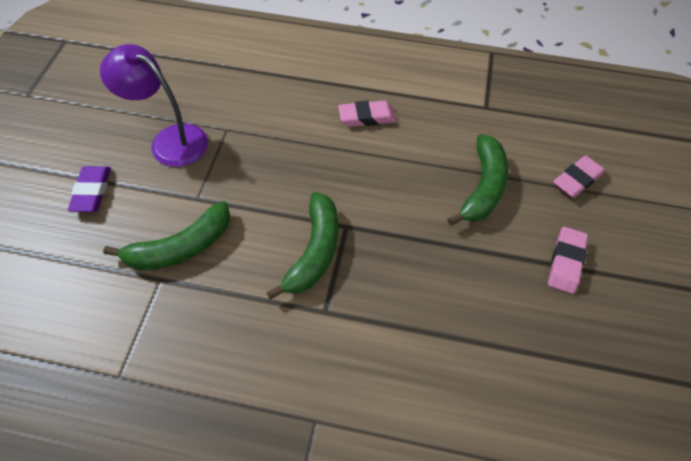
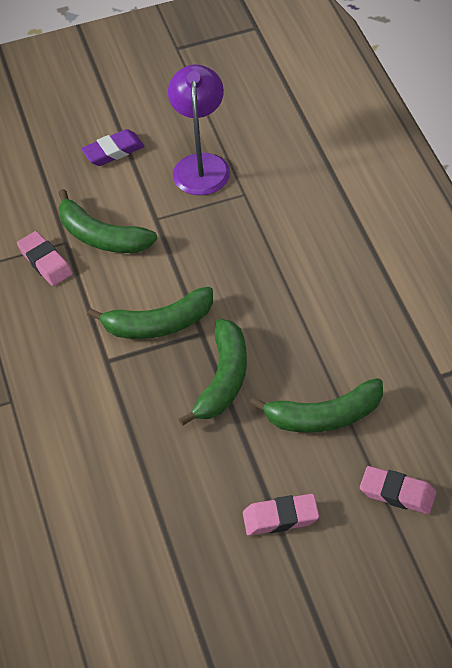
camera: 65 degrees right, 5 degrees down
(367, 117) = (342, 285): pink eraser -> pink eraser (45, 262)
(405, 234) = (223, 379): none -> green banana

